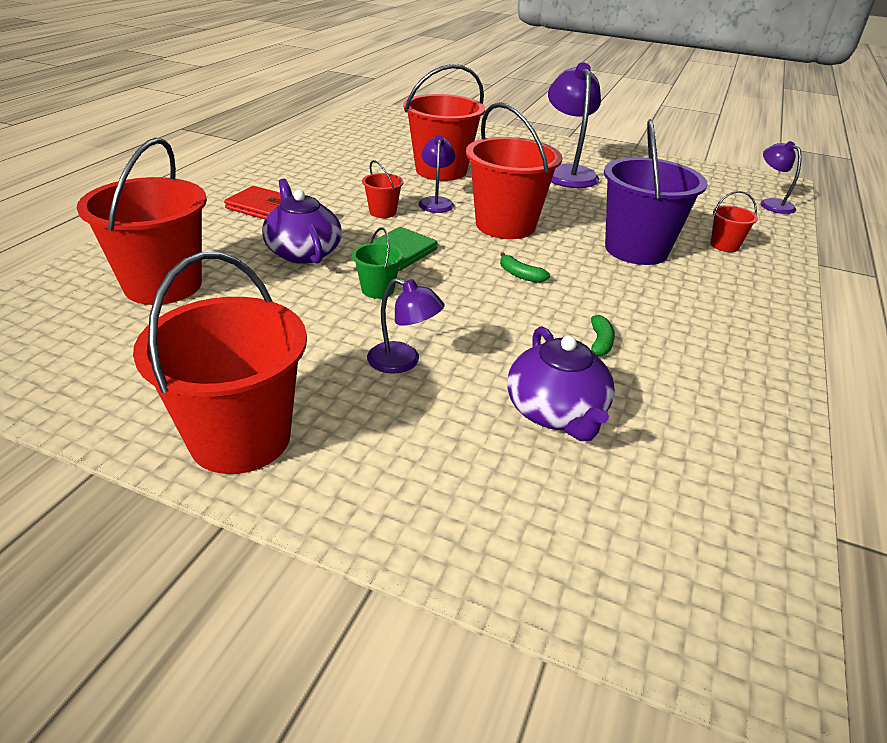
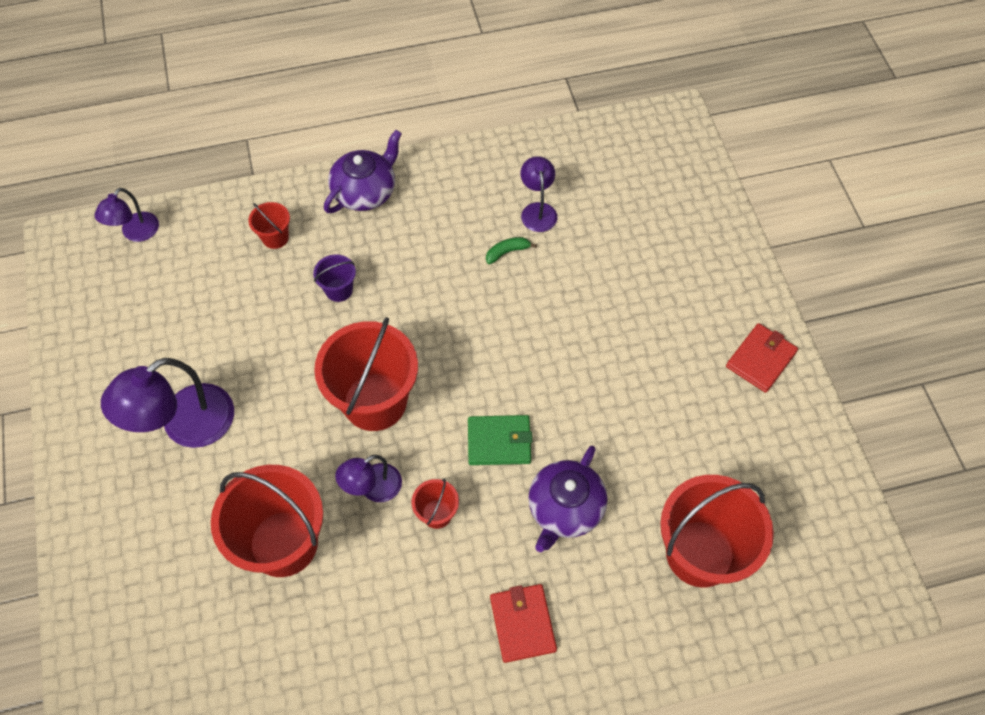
camera: 125 degrees left, 25 degrees up
(240, 438) = (761, 359): red bucket -> red wallet
(378, 290) = (566, 412): green bucket -> none
(403, 362) = (628, 336): purple lamp -> purple lamp (538, 210)
(520, 275) = (457, 341): green banana -> none
(556, 412) = (598, 240): purple teapot -> purple teapot (365, 191)
(636, 249) = (339, 290): purple bucket -> purple bucket, size x0.45

